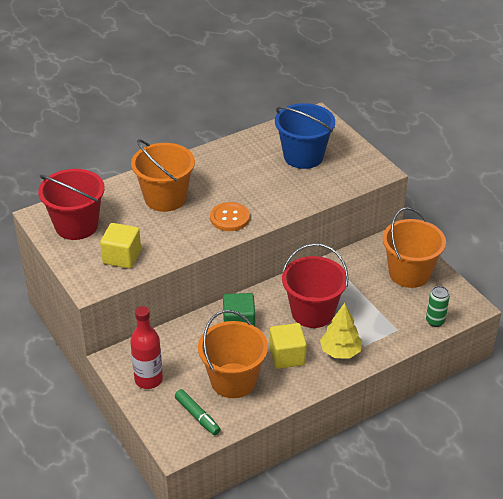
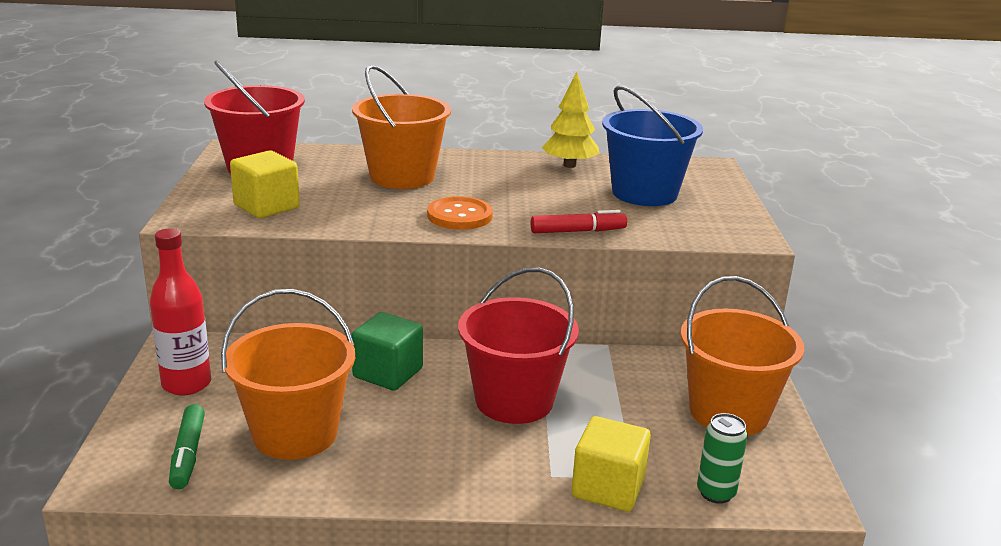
camera: 30 degrees right, 15 degrees down
(287, 356) = (411, 438): yellow cube -> yellow cube (608, 488)
(298, 204) = (578, 231): none -> red marker
(340, 351) = (502, 467): yellow tree -> yellow tree (569, 165)

